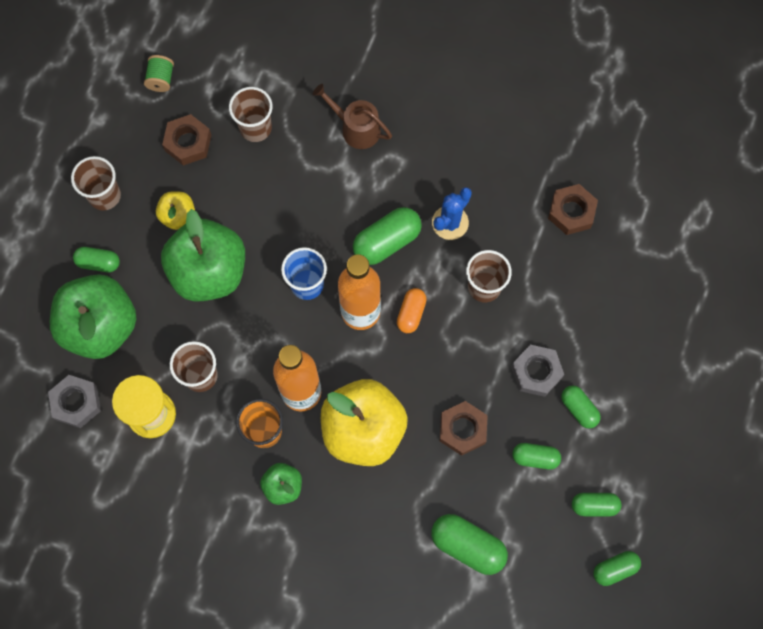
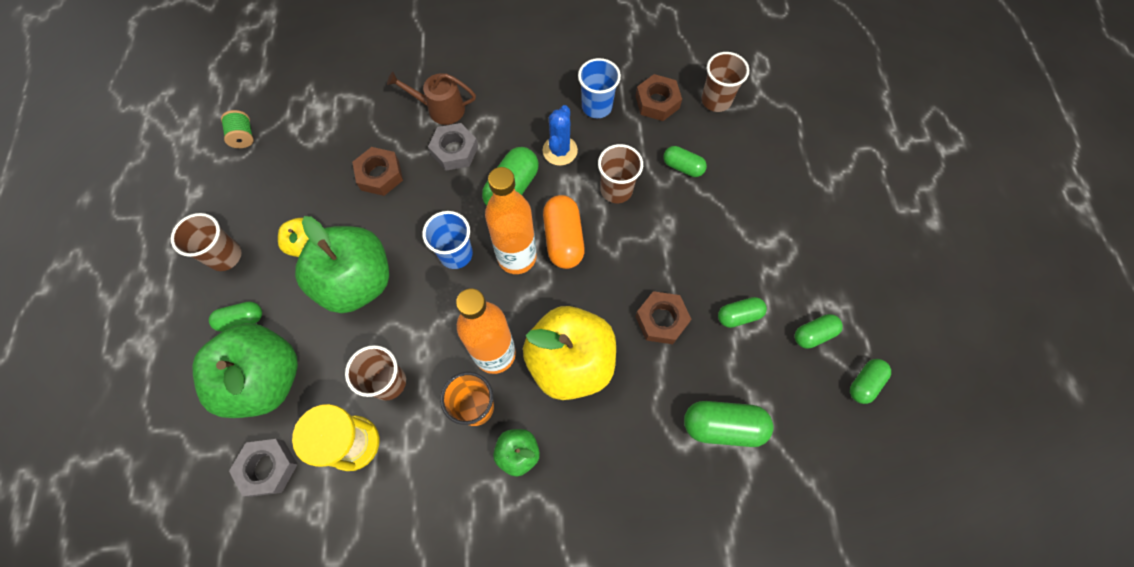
camera: 25 degrees left, 5 degrees down
(188, 143) = (290, 179): brown nut -> brown nut (380, 175)
(255, 128) = (349, 142): brown cup -> brown cup (716, 100)
(411, 313) = (563, 239): orange capsule -> orange capsule, size x1.63
(508, 191) = (596, 107): none -> blue cup
(536, 372) = (699, 241): grey nut -> grey nut (454, 151)
(579, 409) = (752, 256): green capsule -> green capsule (682, 167)

